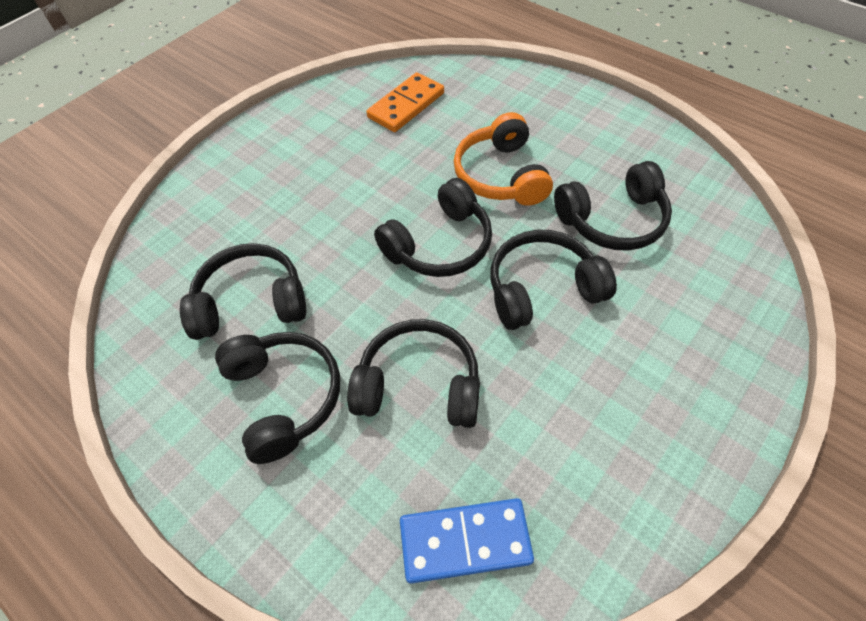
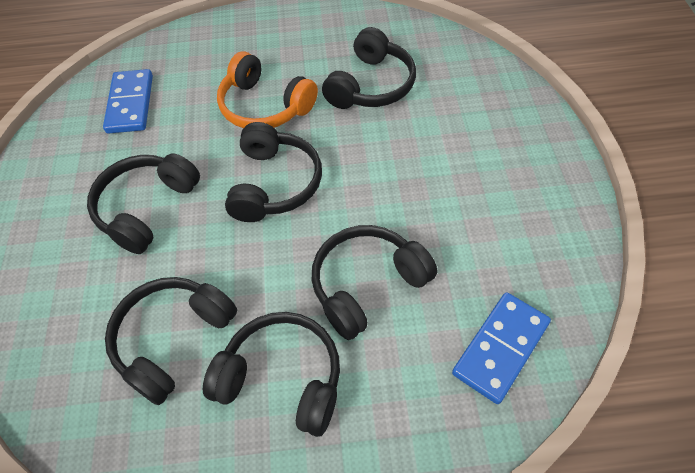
camera: 45 degrees left, 0 degrees up
(406, 105) = (130, 104): orange domino -> blue domino
(542, 289) = (376, 160): black headphones -> black headphones (146, 208)

